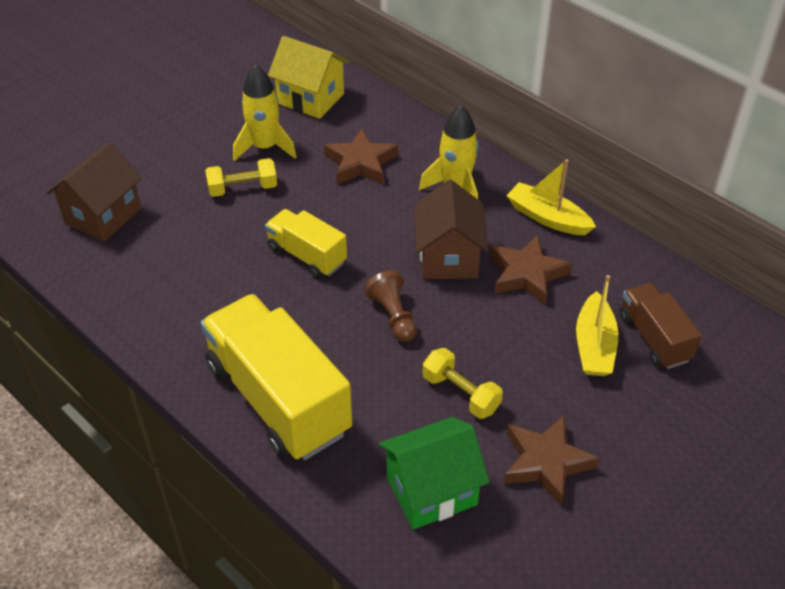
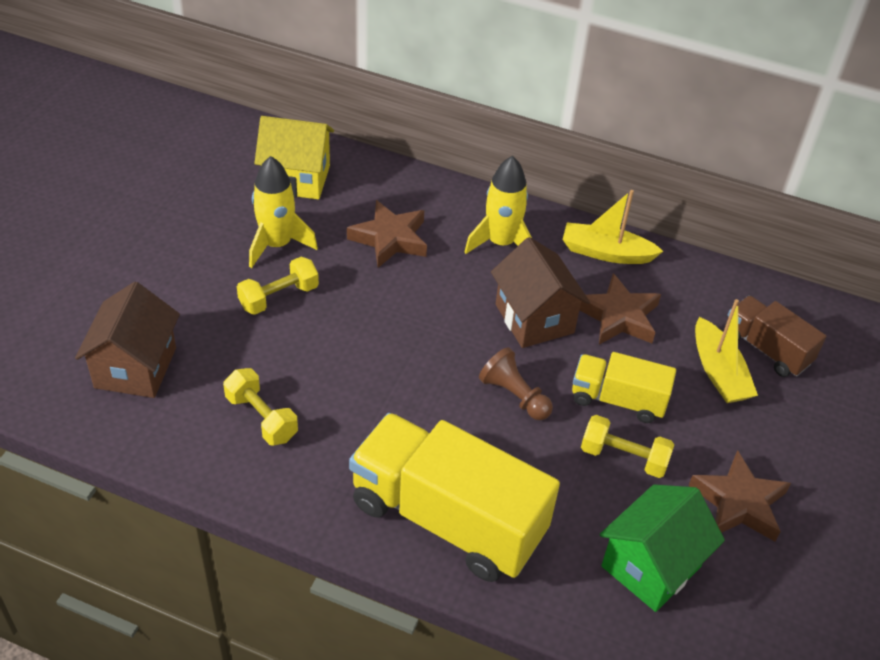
camera: 25 degrees left, 0 degrees up
(176, 278) = (261, 418): none -> yellow dumbbell
(307, 255) = (390, 354): yellow truck -> yellow truck (618, 400)

